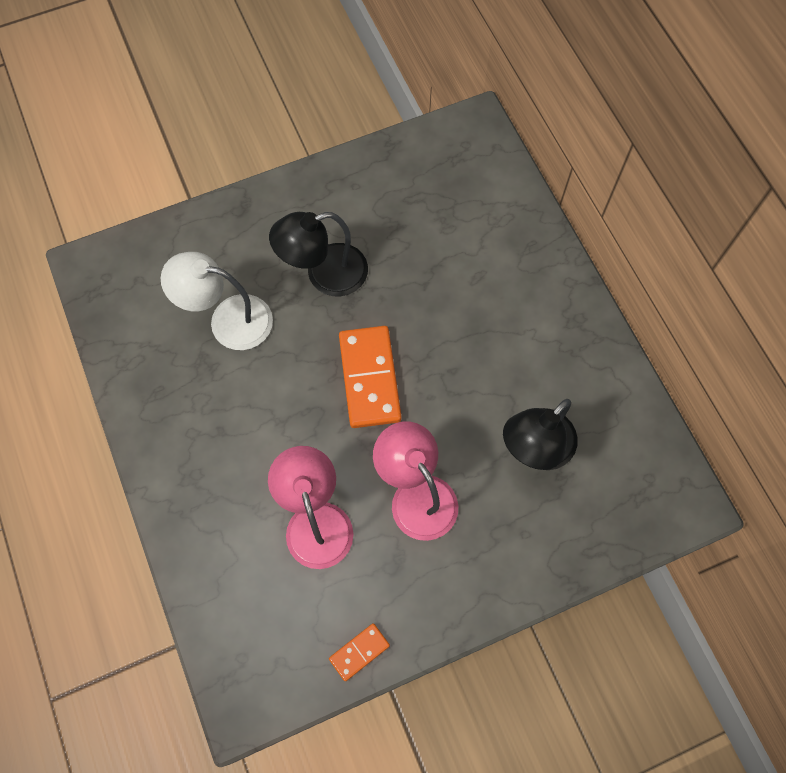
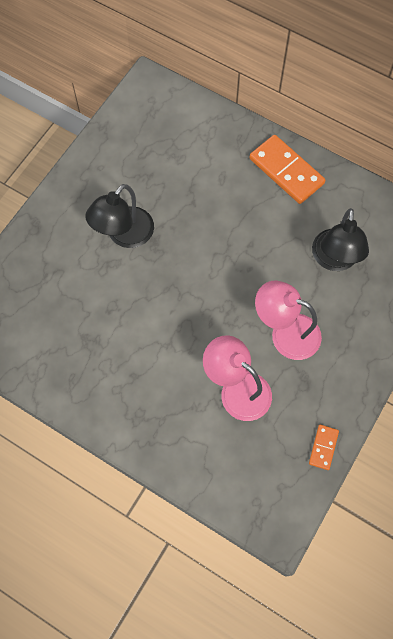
camera: 35 degrees left, 0 degrees up
(228, 320) = (83, 303): white lamp -> none
(369, 378) = (203, 282): orange domino -> orange domino (286, 171)

